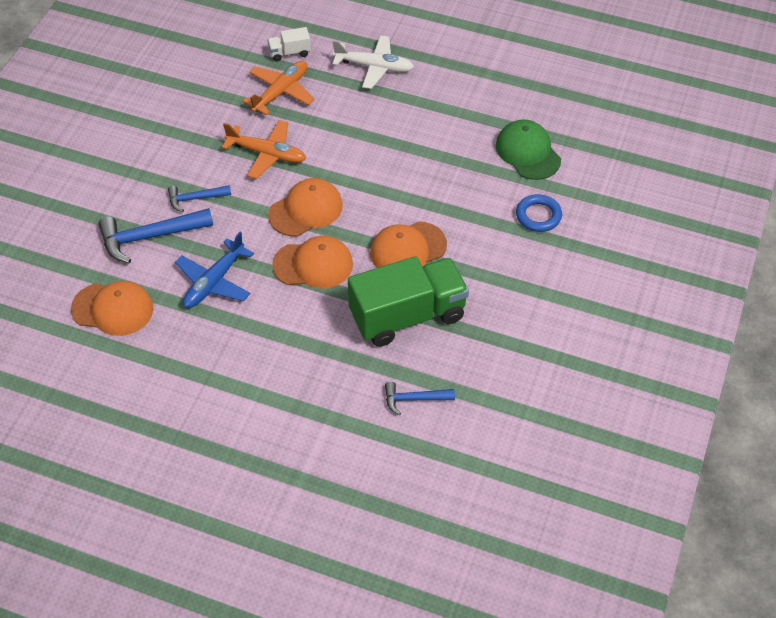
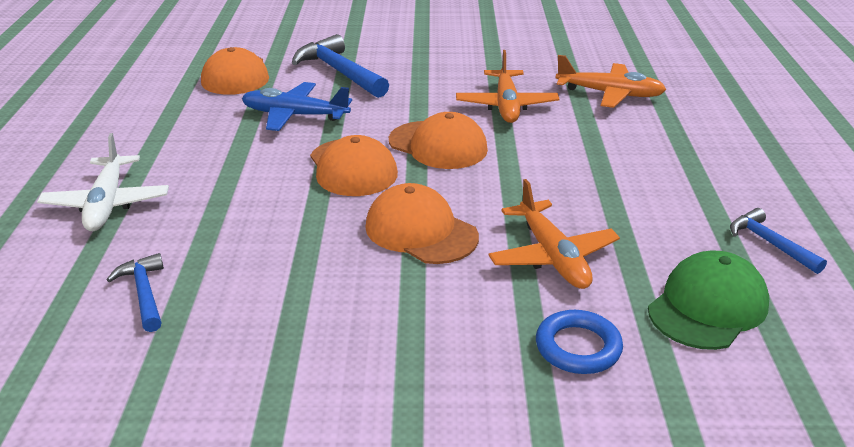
camera: 70 degrees right, 20 degrees down
(195, 199) = (408, 82): blue hammer -> blue hammer (770, 243)
(289, 53) = (677, 86): white truck -> none
(374, 67) = (722, 141): white plane -> white plane (107, 204)
(407, 316) = (298, 256): green truck -> none
(459, 197) = (552, 256): none -> orange plane

